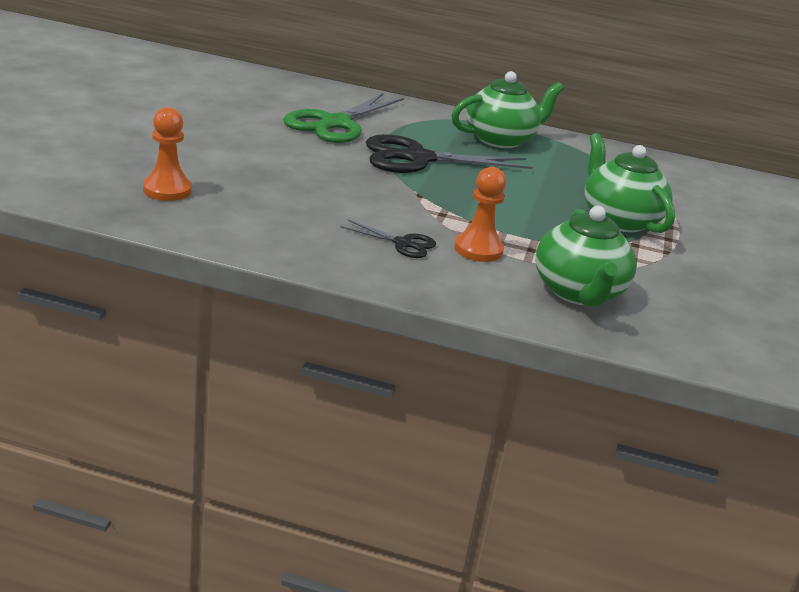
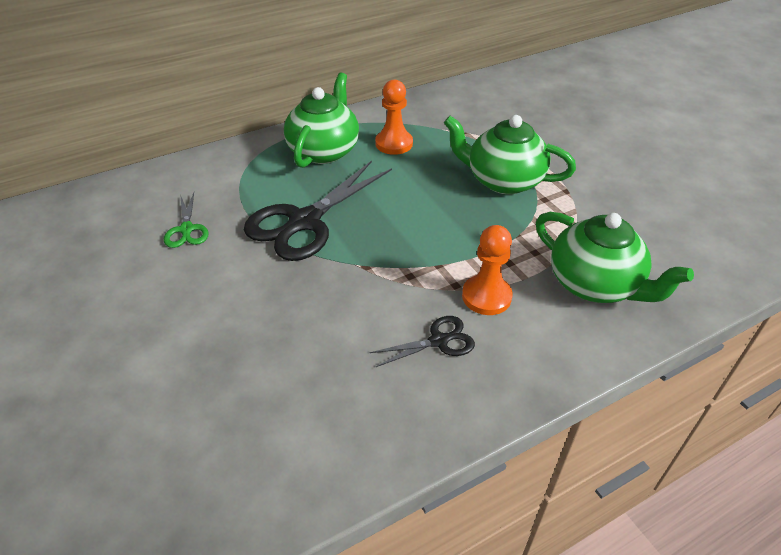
camera: 40 degrees left, 15 degrees up
(167, 190) = (171, 466): orange pawn -> orange pawn (394, 144)
(334, 124) = (186, 230): green scissors -> green scissors, size x0.49

